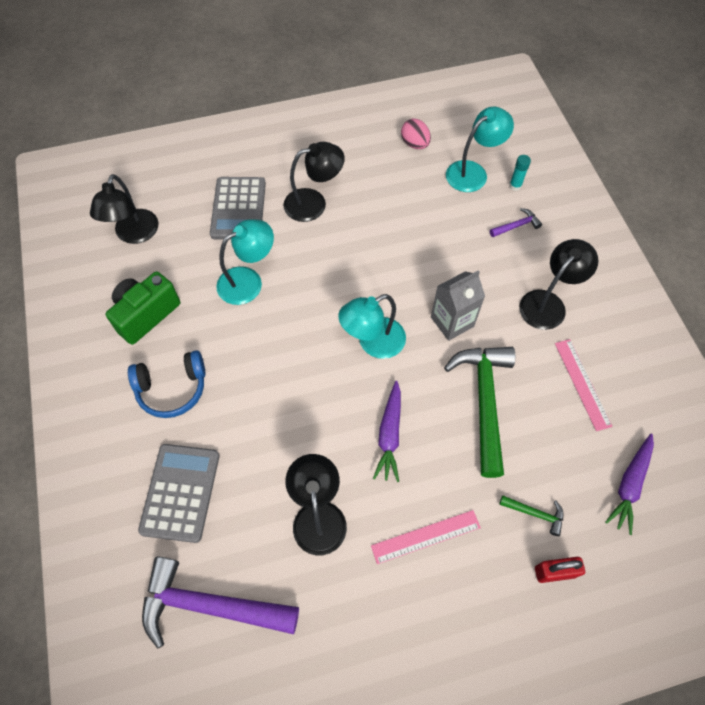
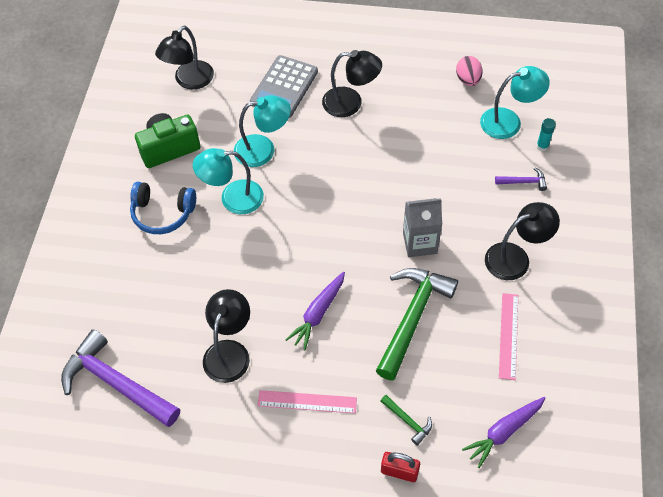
camera: 25 degrees right, 5 degrees down
(180, 492) = (133, 293): grey calculator -> none
(373, 343) = (342, 236): turquoise lamp -> turquoise lamp (233, 198)

